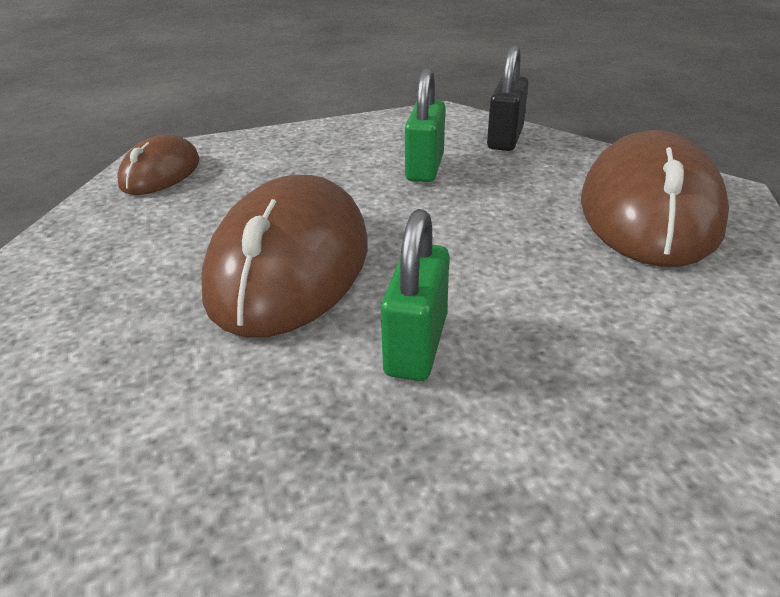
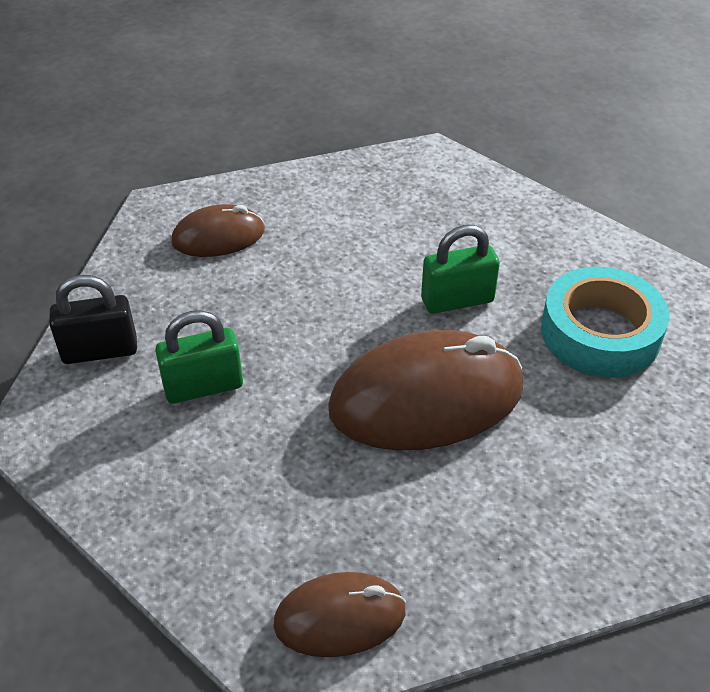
camera: 120 degrees left, 10 degrees up
(222, 468) = (600, 333): none -> turquoise tape
(649, 211) = (218, 237): brown mouse -> brown mouse, size x0.55

